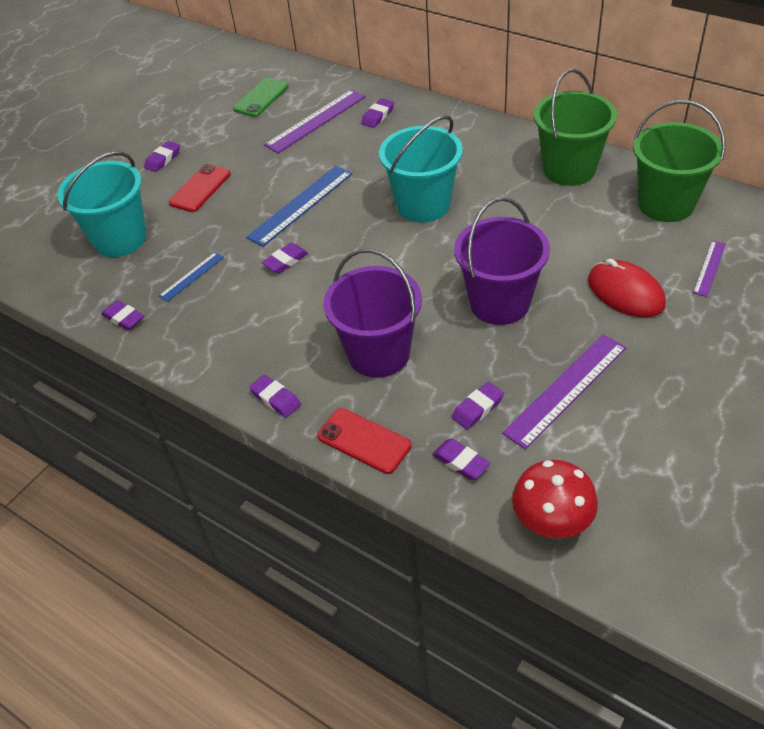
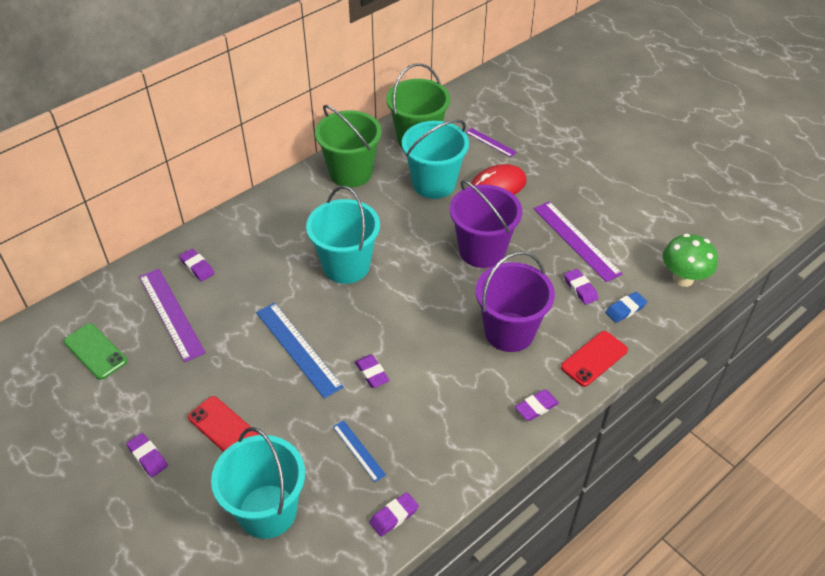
camera: 80 degrees left, 0 degrees up
(461, 462) = (625, 309): purple eraser -> blue eraser
(551, 524) = (683, 278): red mushroom -> green mushroom
(593, 237) = (434, 184): none -> turquoise bucket

